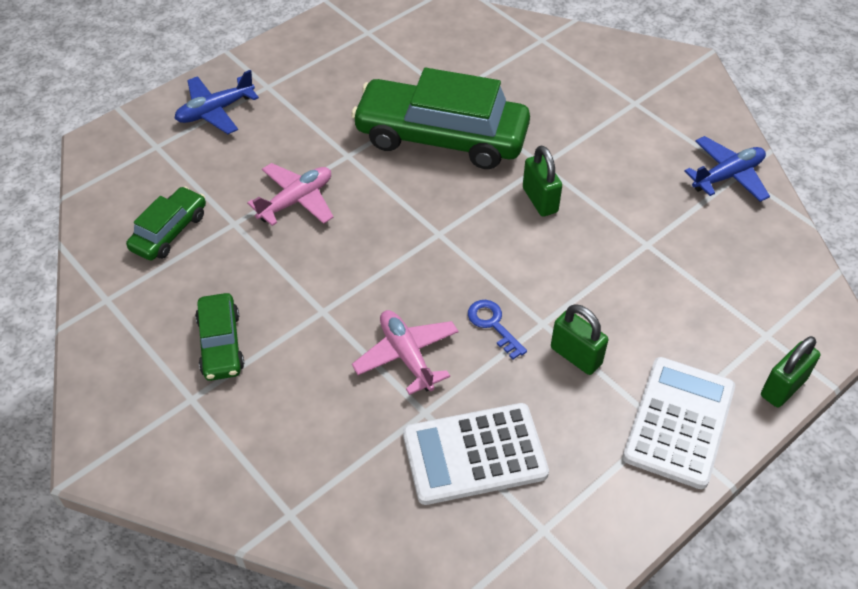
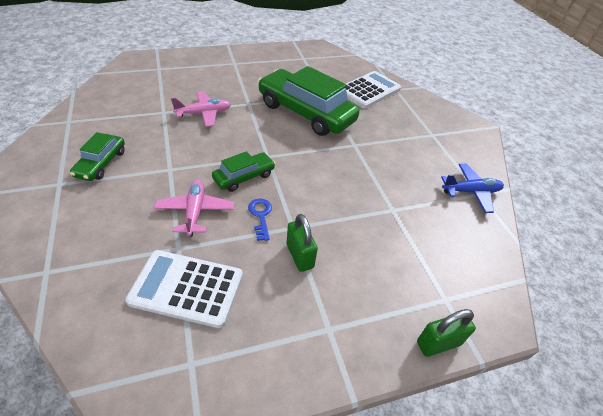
camera: 20 degrees right, 5 degrees down
(169, 231) = (128, 104): green car -> green car (244, 177)
(215, 111) = (200, 64): blue plane -> none
(540, 200) = (340, 161): green padlock -> none
(679, 422) = (342, 332): white calculator -> white calculator (369, 90)

